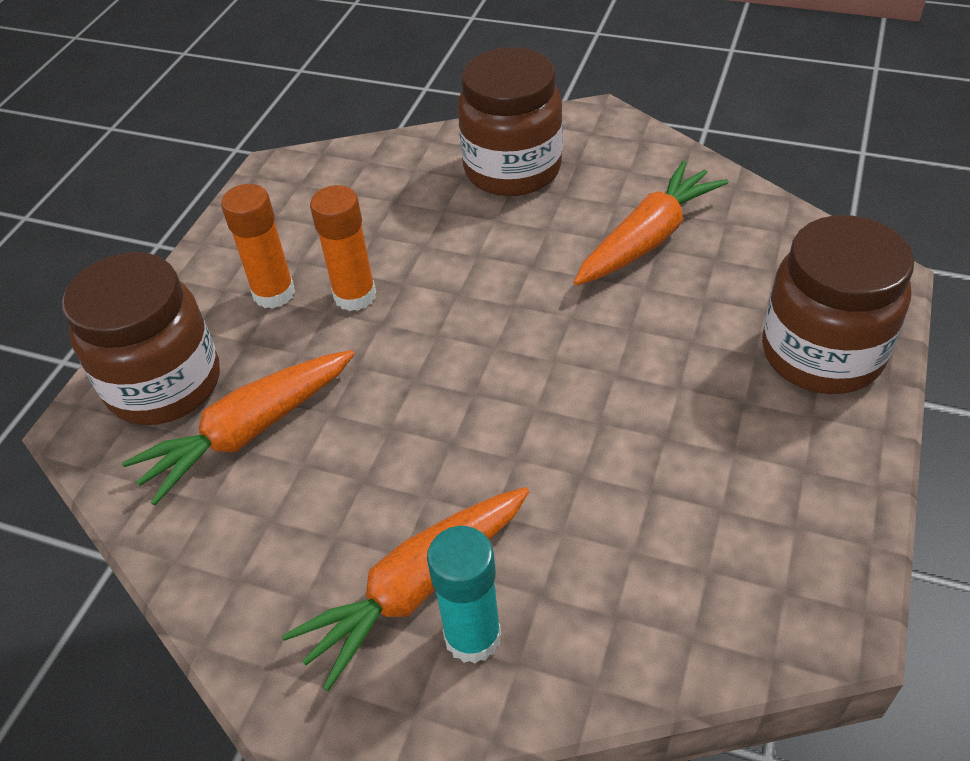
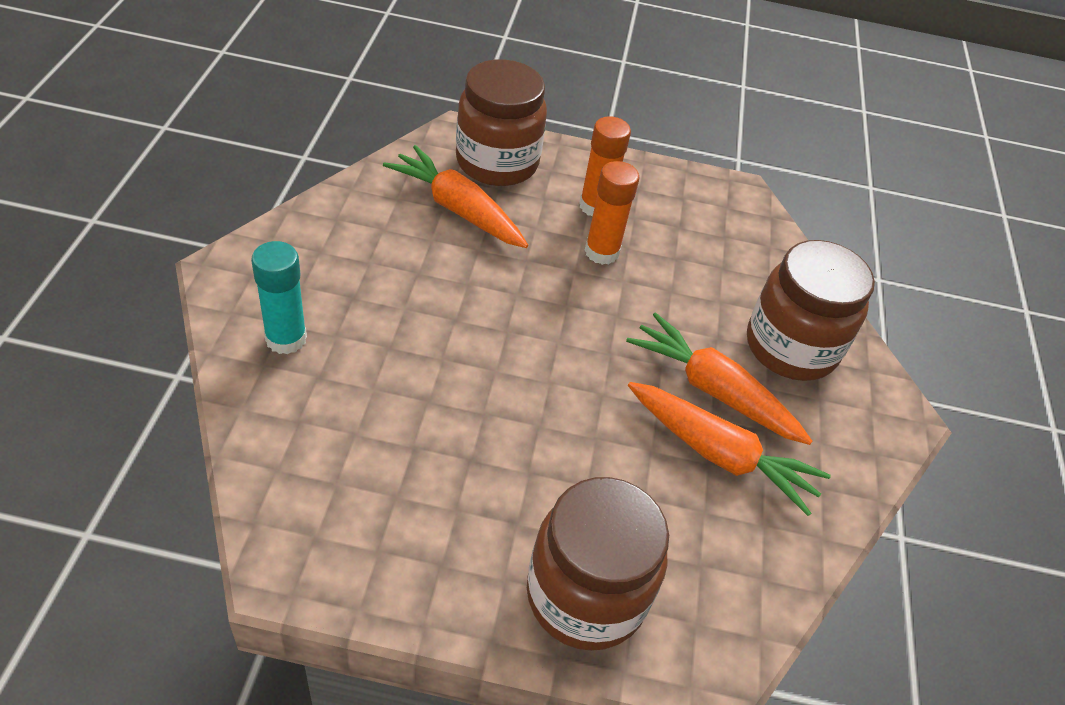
camera: 70 degrees right, 0 degrees up
(417, 588) = (326, 307): orange carrot -> orange carrot (713, 390)

